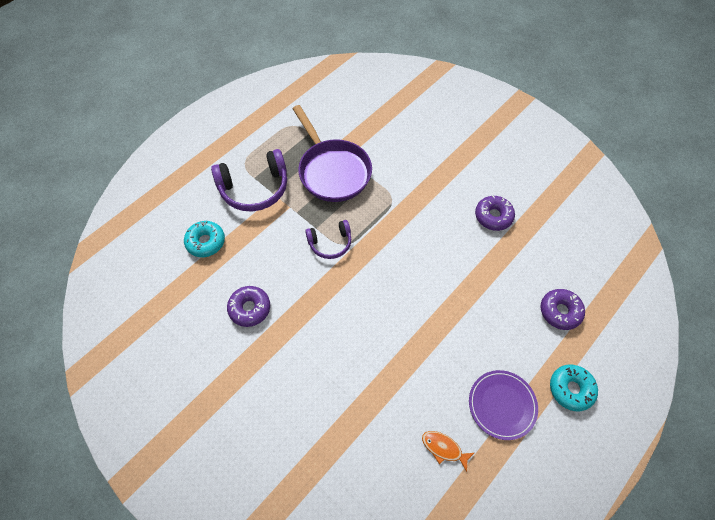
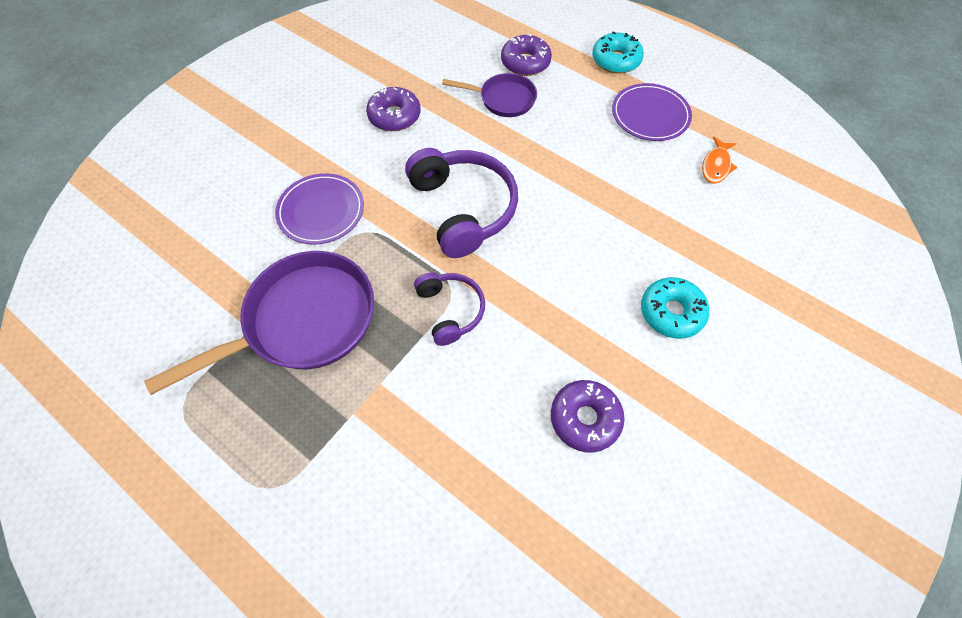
camera: 95 degrees left, 0 degrees up
(206, 242) = (463, 528): turquoise donut -> turquoise donut (671, 312)
(254, 188) = (336, 454): purple headphones -> purple headphones (463, 209)
(409, 176) = (321, 211): none -> purple plate
(514, 290) = (503, 99): none -> purple pan

